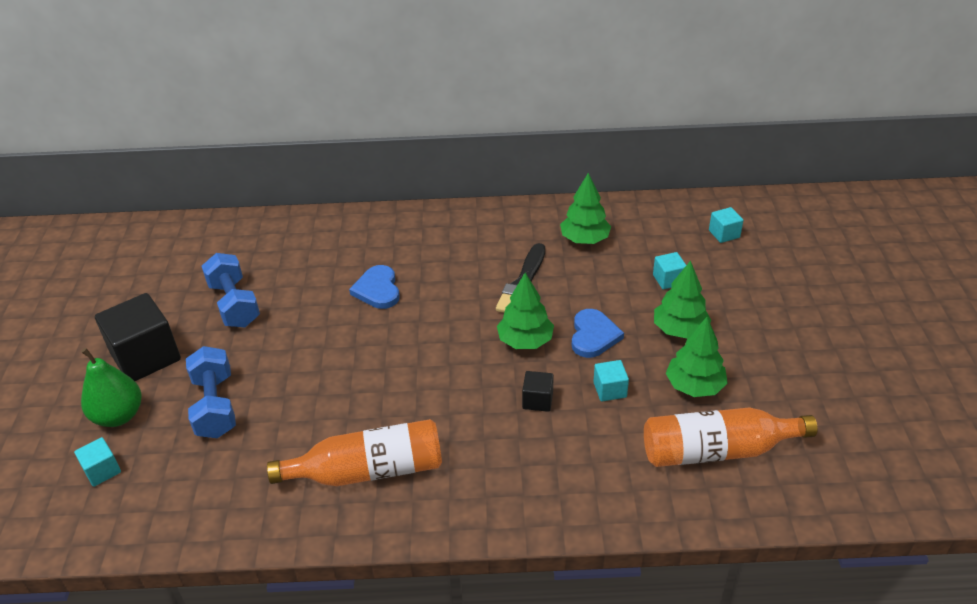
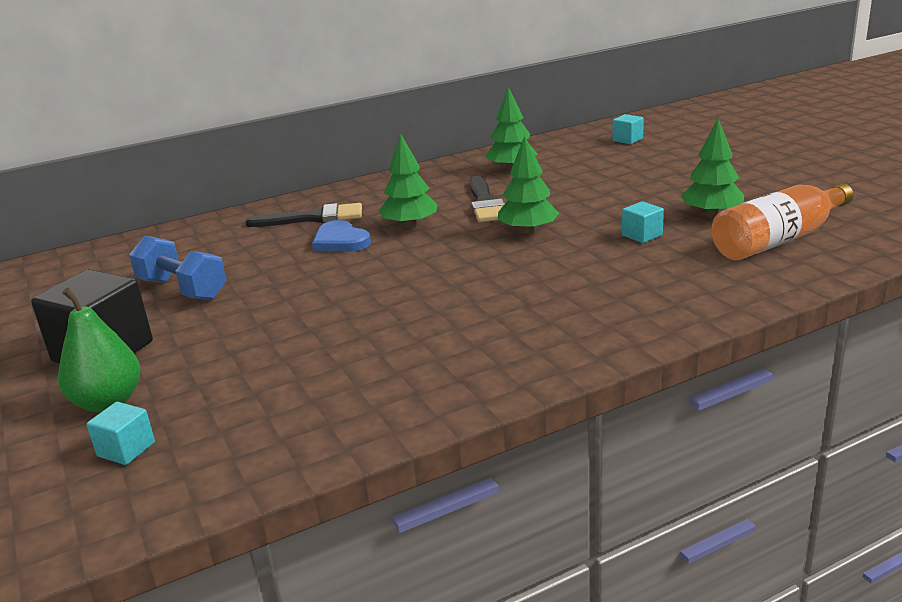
camera: 25 degrees left, 15 degrees down
(215, 406) = (232, 359): blue dumbbell -> none
(368, 471) = (466, 348): orange bottle -> none
(380, 247) = (313, 218): none -> black brush
(537, 400) = (584, 258): black cube -> none
(593, 336) = (587, 212): blue heart -> none
(668, 280) = (613, 170): turquoise cube -> none
(679, 330) = (658, 191): green tree -> green tree (410, 225)

